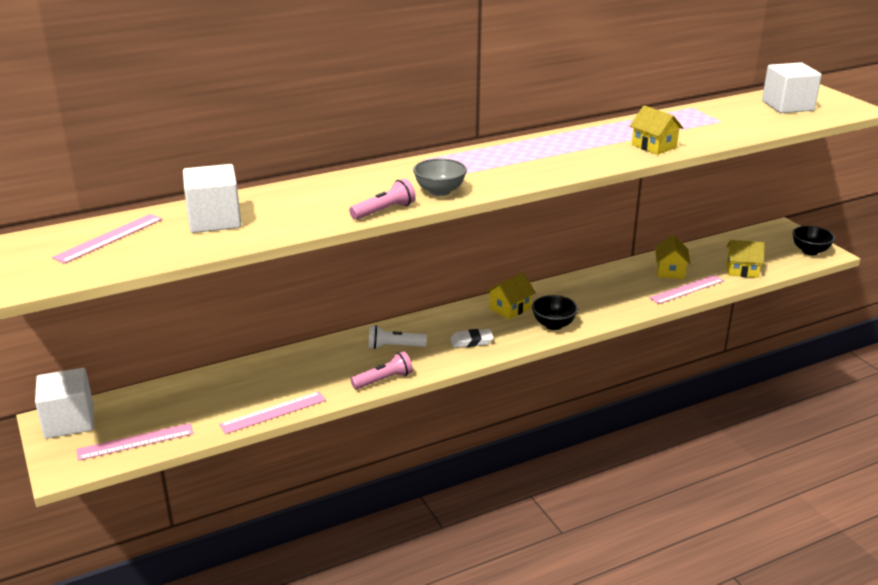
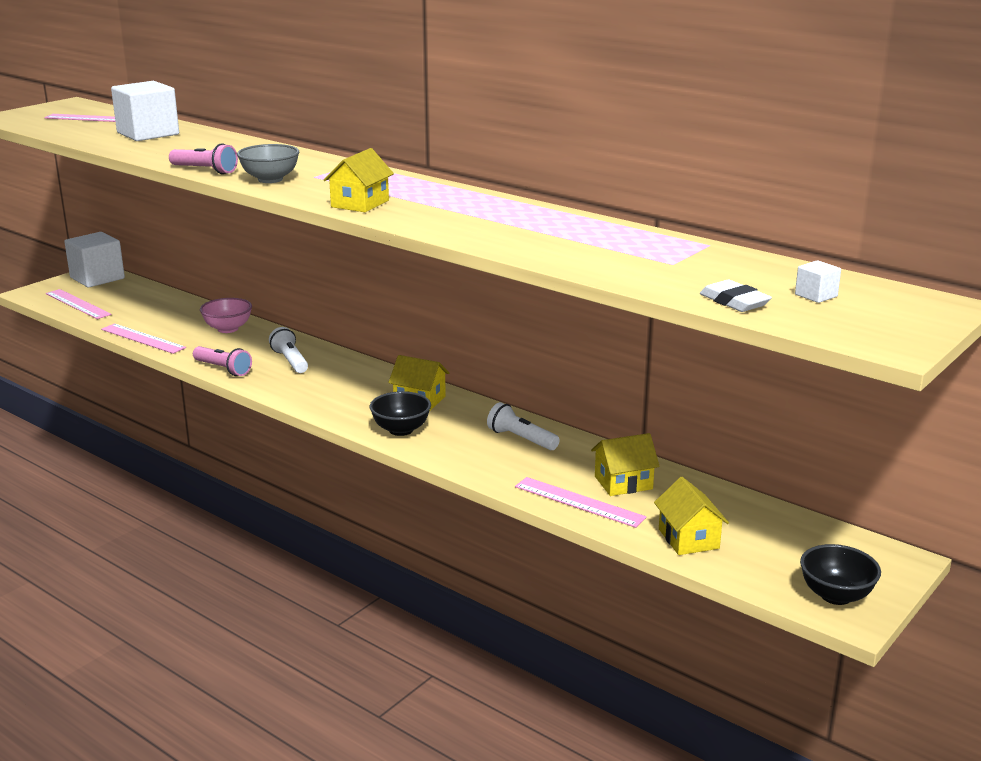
camera: 65 degrees right, 5 degrees down
(295, 365) = (228, 329): none -> pink bowl
(471, 341) = (328, 394): white eraser -> white eraser (734, 302)
(594, 287) = (521, 439): none -> white flashlight
(654, 146) = (514, 240): yellow house -> yellow house (360, 204)
(787, 106) = (816, 295): white cube -> white cube, size x0.43

